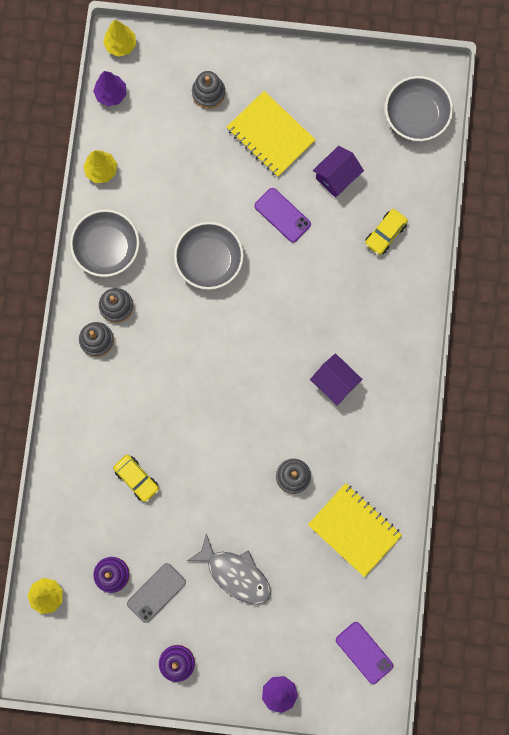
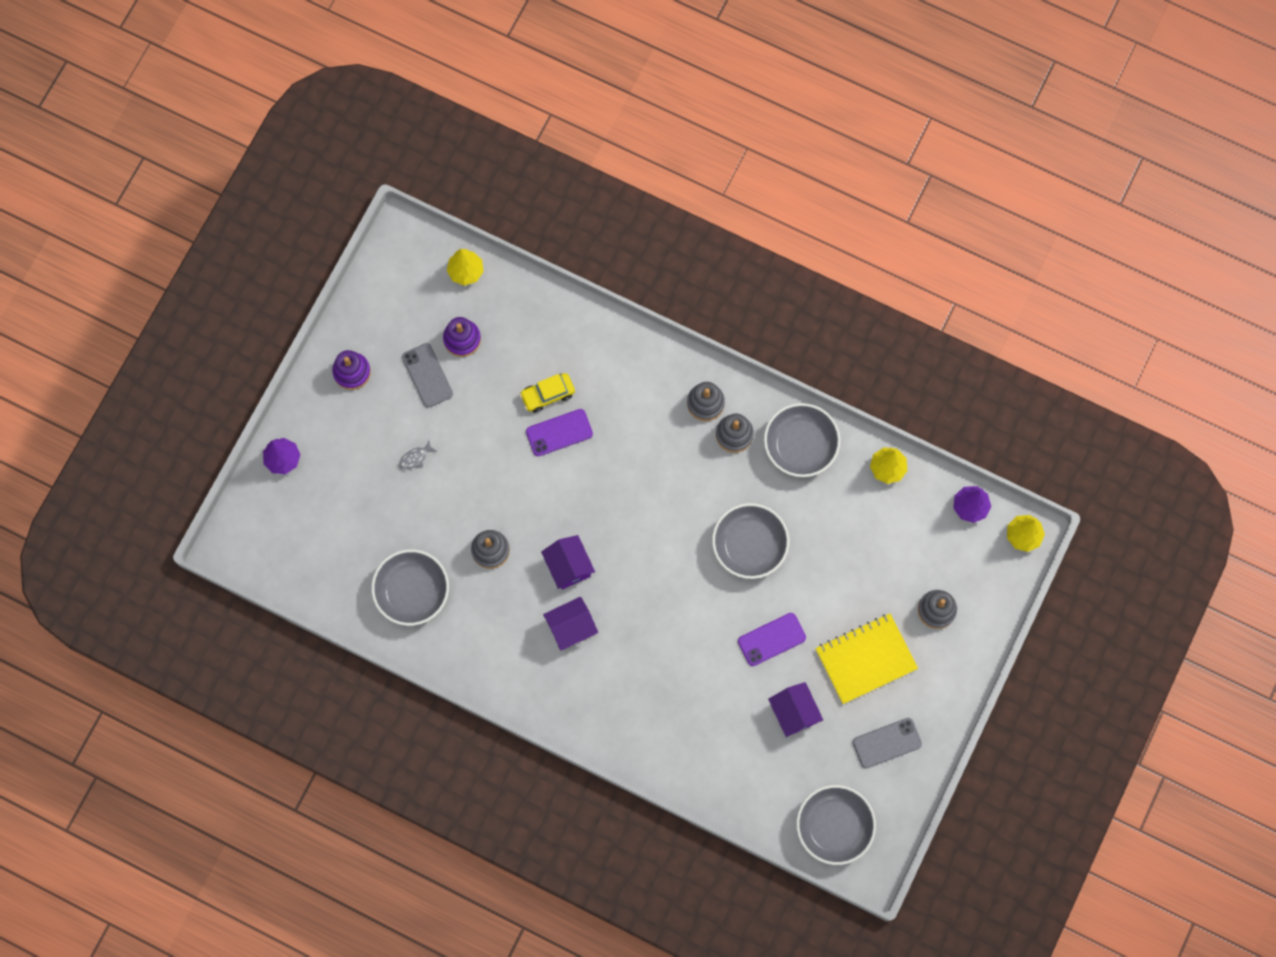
camera: 110 degrees right, 5 degrees down
(235, 573) = (415, 458): grey fish -> grey fish, size x0.42
(283, 404) = (568, 566): none -> purple house
(333, 97) = (887, 743): none -> grey phone
(354, 530) = (412, 591): yellow notebook -> grey bowl
(364, 652) = (287, 556): purple phone -> purple phone (559, 433)
(385, 234) = (711, 741): yellow car -> none

